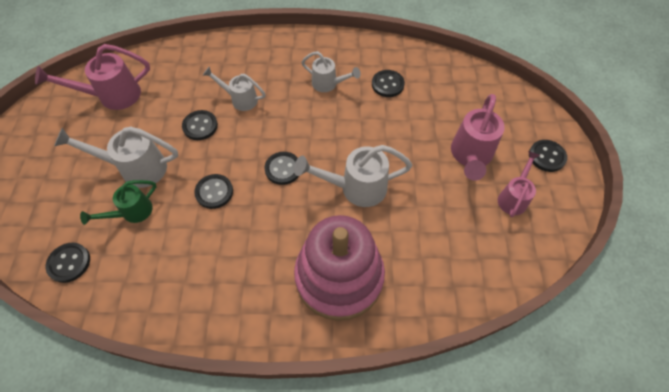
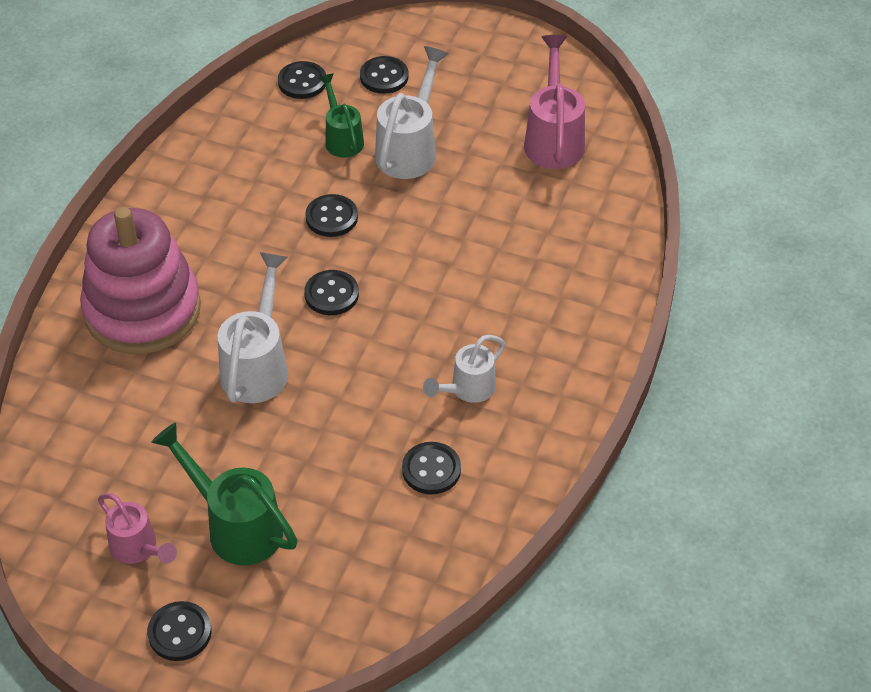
camera: 110 degrees right, 10 degrees down
(200, 126) = (452, 221): black button -> black button (384, 77)
(240, 99) = (484, 274): white watering can -> none
(470, 156) = (235, 525): pink watering can -> green watering can

